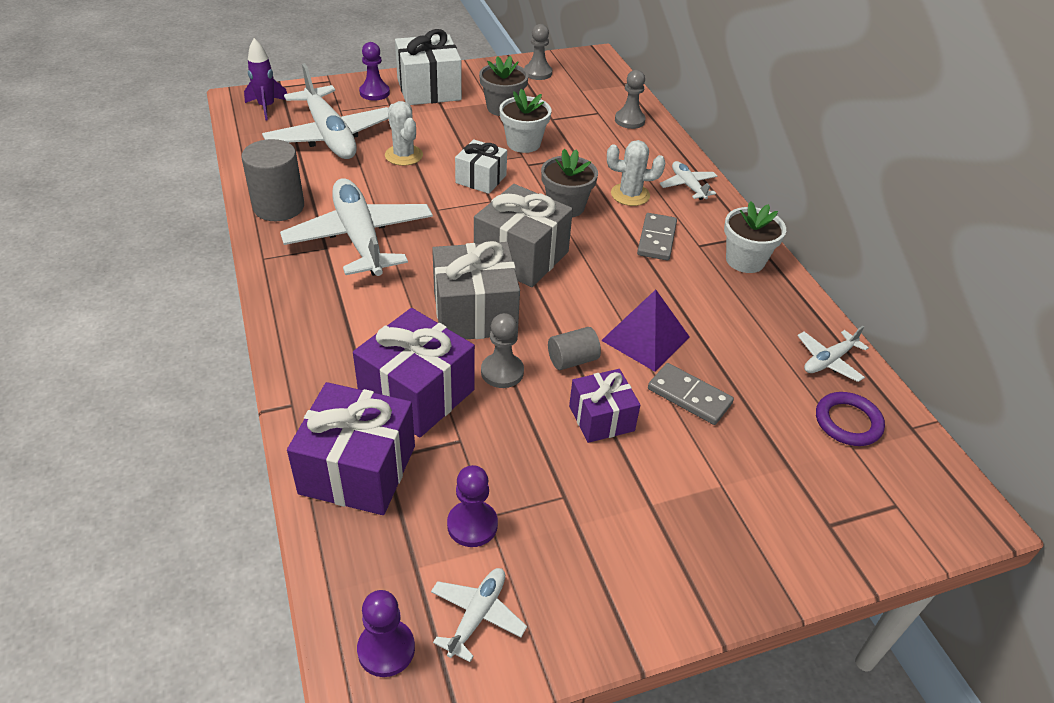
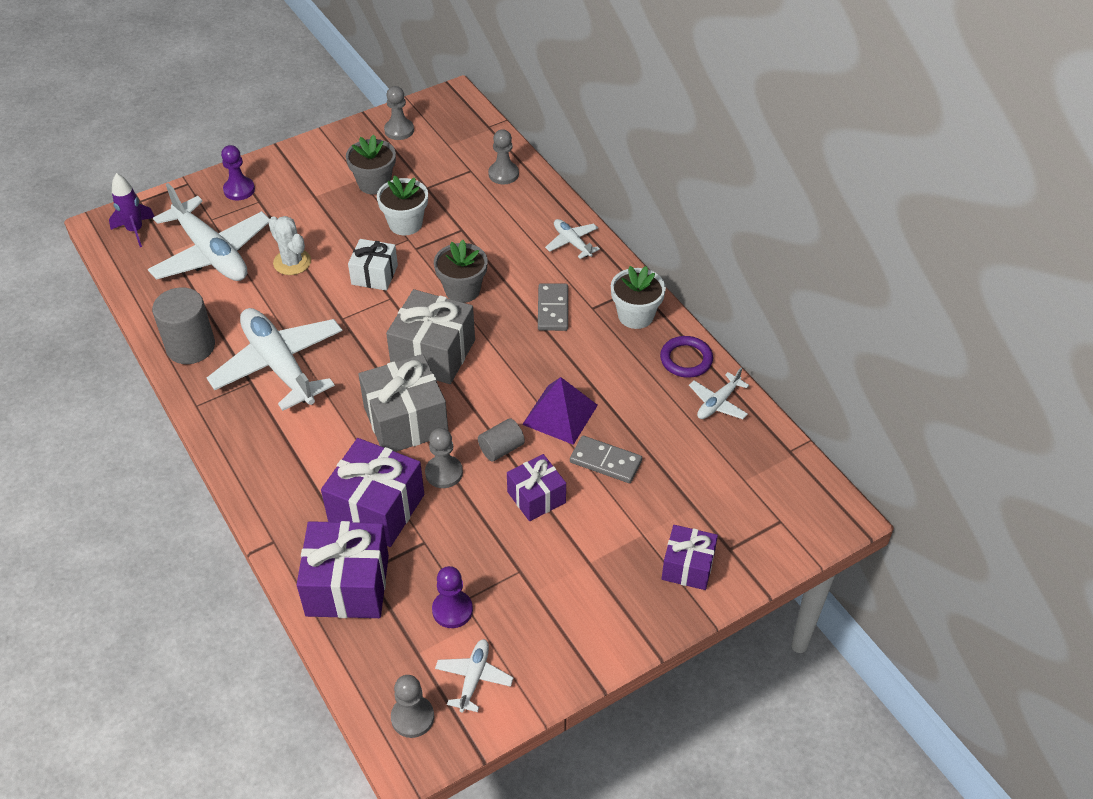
camera: 10 degrees left, 5 degrees up
(386, 649) = (412, 717): purple pawn -> grey pawn
(429, 89) = (293, 174): white gift -> none
(630, 195) = (520, 264): white cactus -> none
(773, 535) = (688, 566): none -> purple gift
(848, 422) = (738, 457): purple ring -> purple ring (686, 359)

